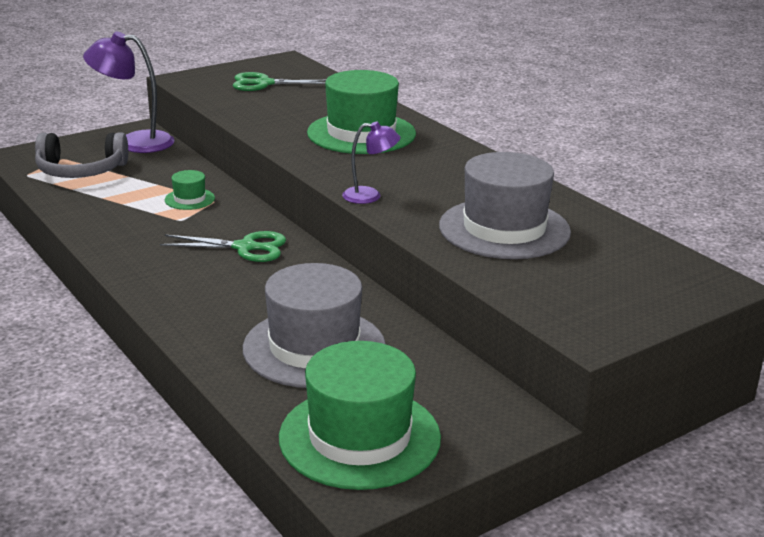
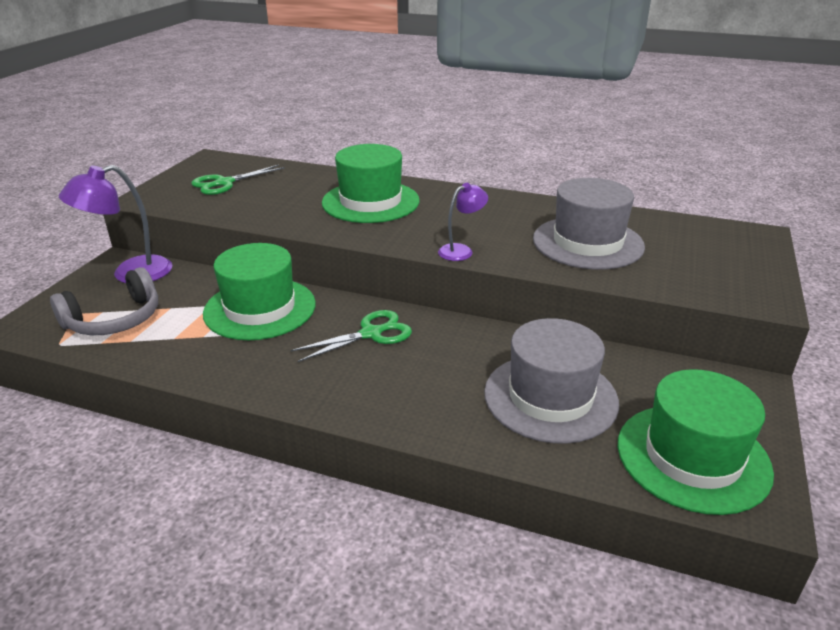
camera: 35 degrees left, 5 degrees up
(189, 199) = (260, 308): green hat -> green hat, size x2.24

